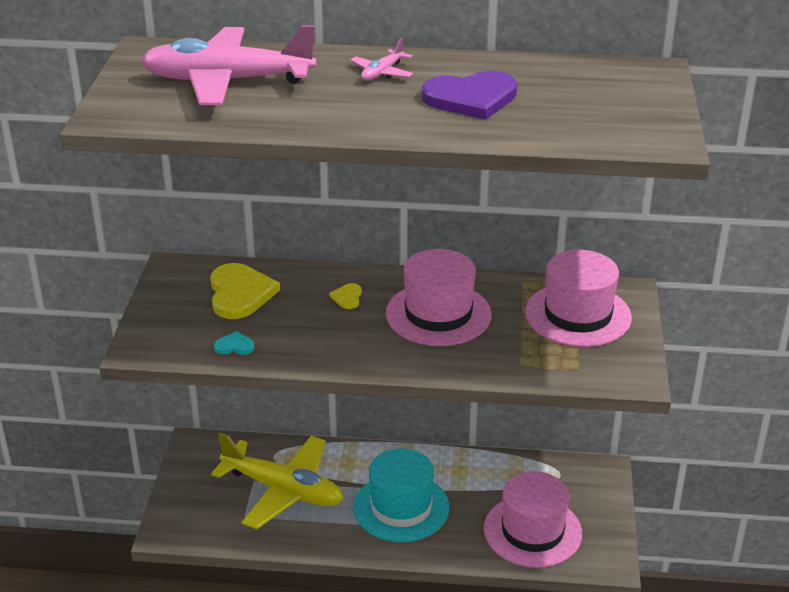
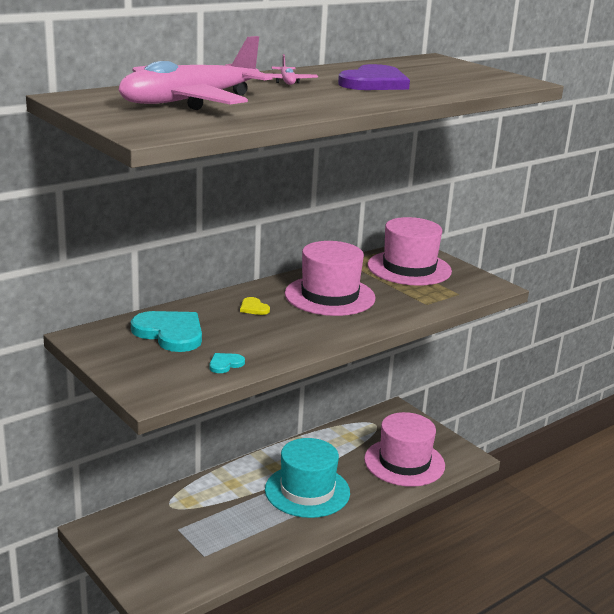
camera: 45 degrees left, 10 degrees down
(240, 293) = (170, 333): yellow heart -> turquoise heart
(283, 490) = (210, 523): yellow plane -> none

